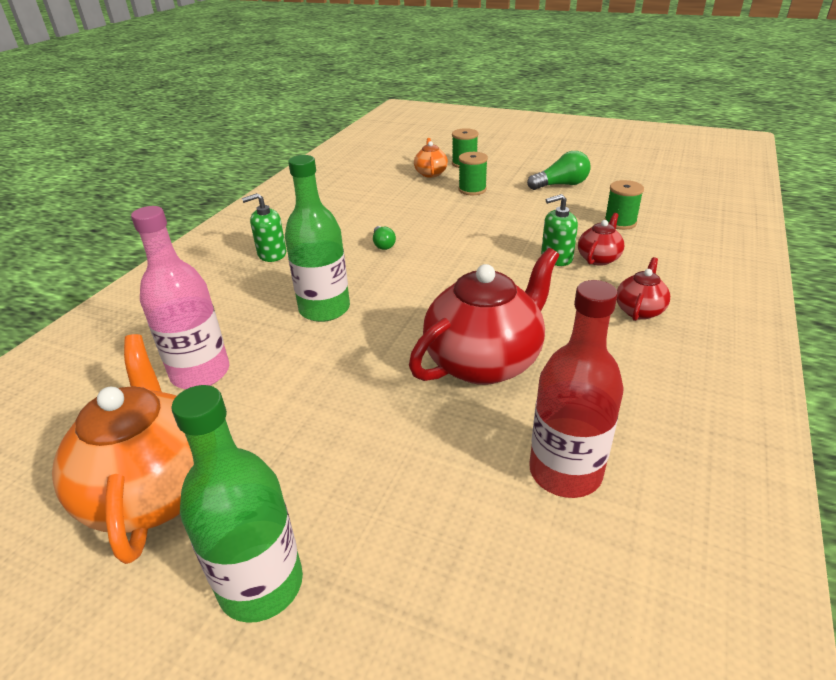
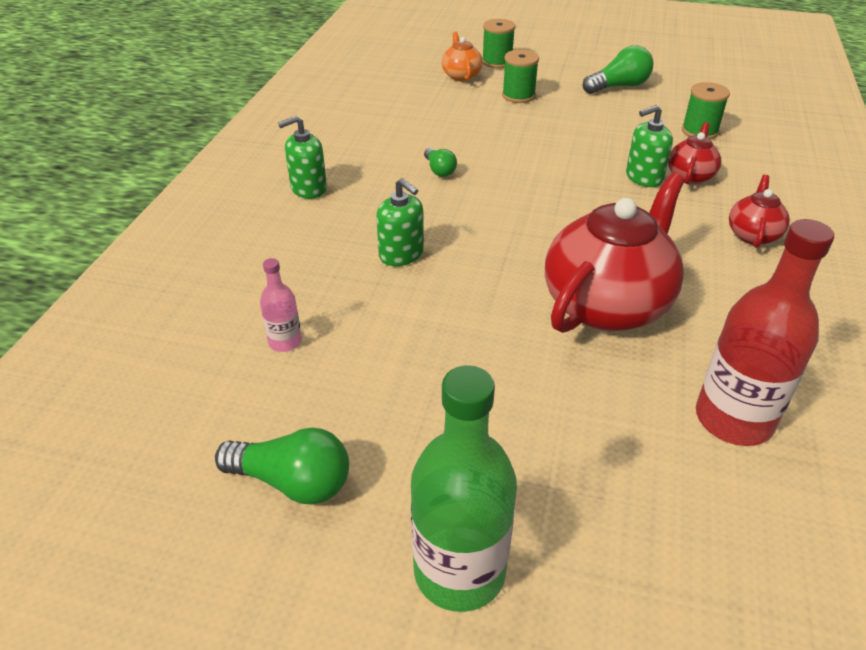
camera: 10 degrees left, 5 degrees up
(155, 489) = (292, 482): orange teapot -> green light bulb
(200, 373) = (285, 342): pink bottle -> pink bottle, size x0.48
(324, 309) = (401, 254): green bottle -> green soap dispenser

